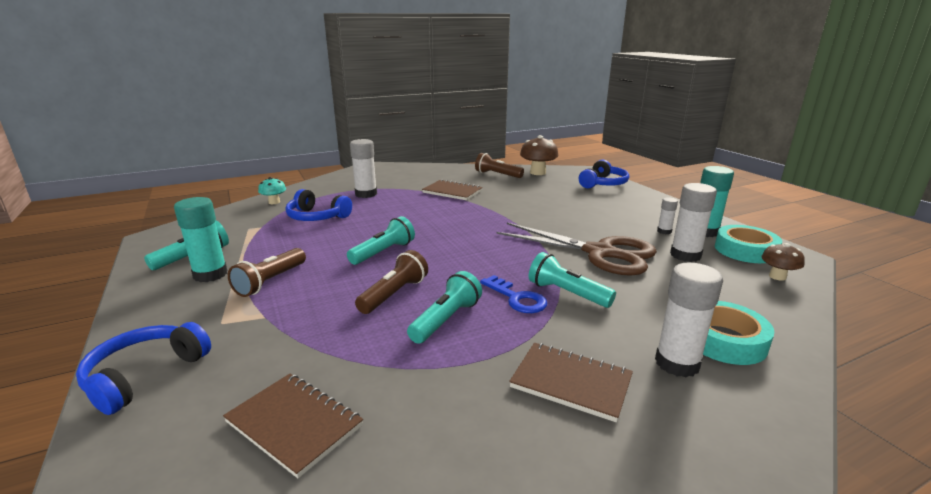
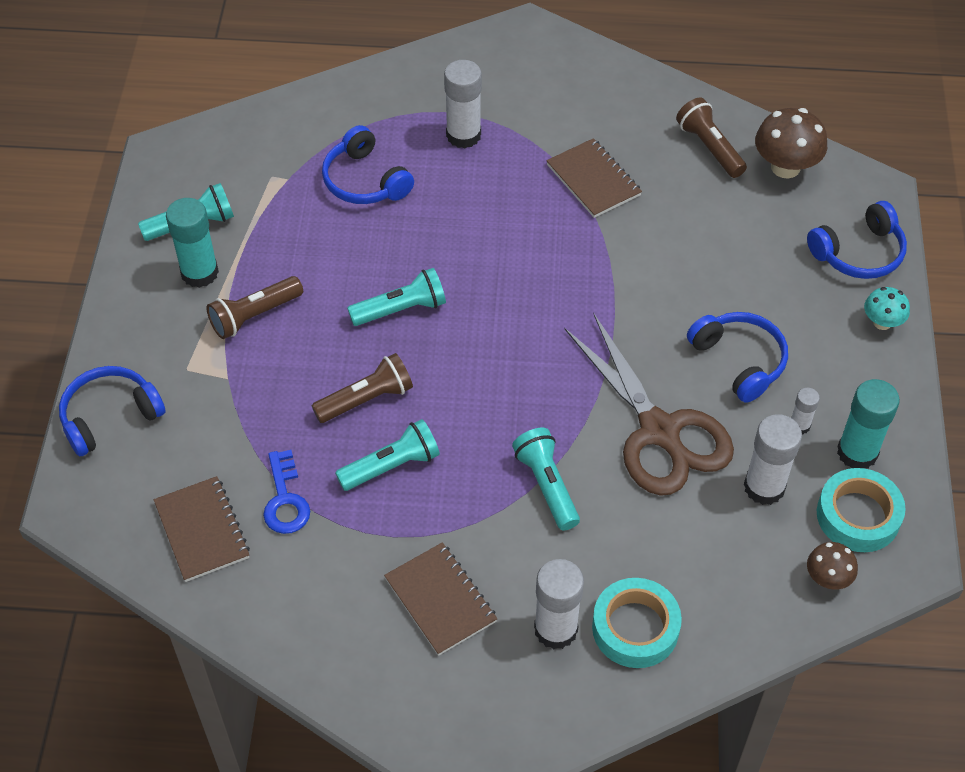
camera: 30 degrees right, 30 degrees up
(274, 202) = (328, 110): turquoise mushroom -> turquoise mushroom (882, 322)
(517, 298) = (487, 467): blue key -> blue key (285, 500)
(602, 221) = (739, 361): none -> blue headphones

